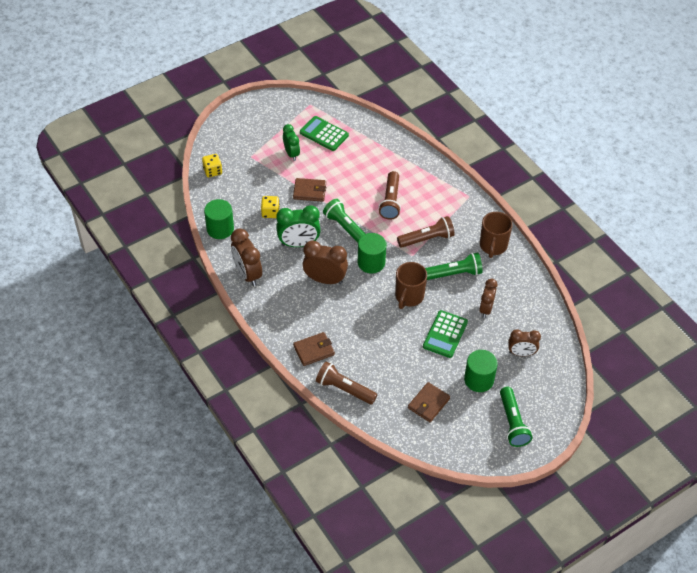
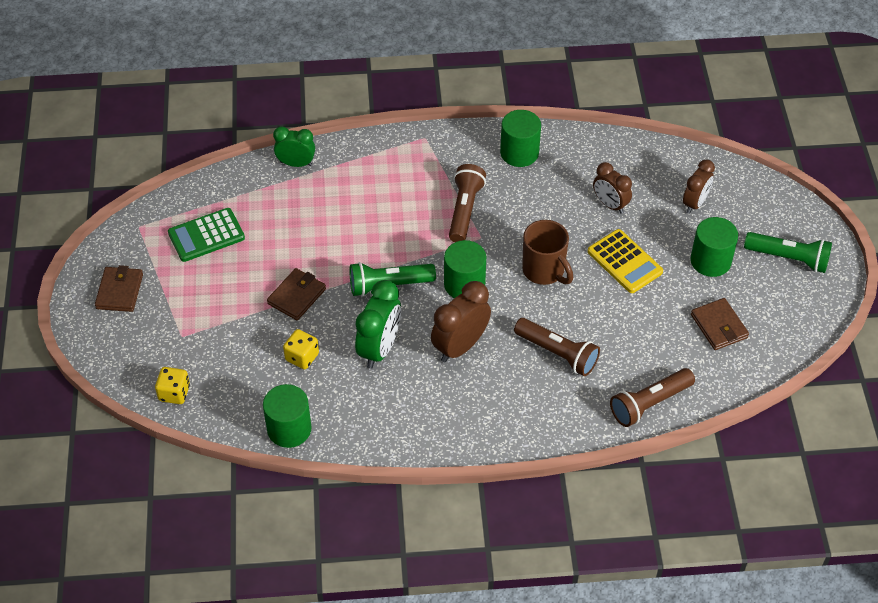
camera: 60 degrees left, 0 degrees up
(247, 274) = (393, 430): brown clock -> none
(291, 154) = (214, 287): green clock -> green clock (296, 163)
(314, 350) = (569, 410): brown wallet -> brown wallet (119, 291)
(390, 201) = (377, 218): brown flashlight -> brown flashlight (557, 353)
(445, 334) = (624, 262): green calculator -> yellow calculator
(454, 273) = (537, 209): green flashlight -> none
(493, 246) = (519, 153): brown mug -> green cylinder

